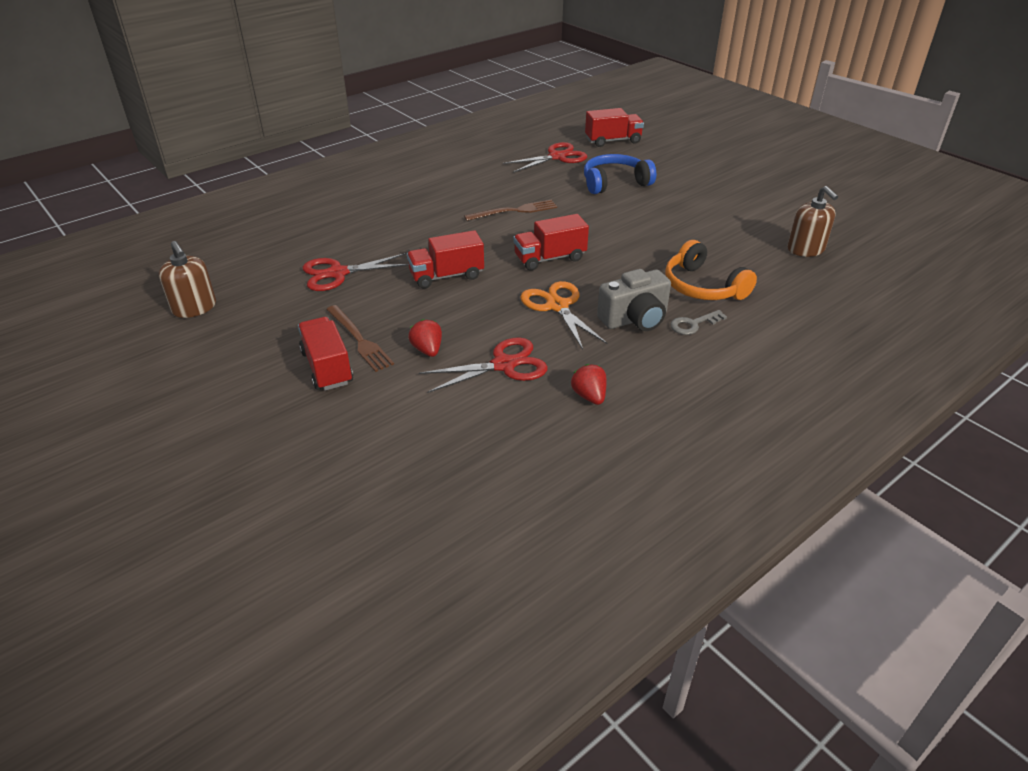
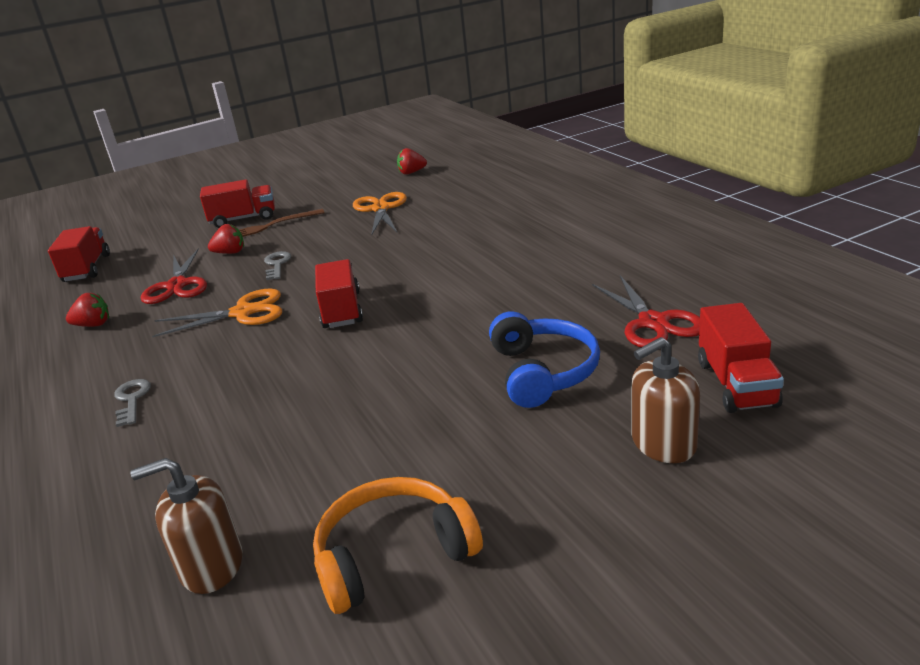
camera: 105 degrees right, 10 degrees down
(194, 308) = (361, 169): brown soap dispenser -> brown soap dispenser (663, 443)
(233, 270) = (411, 172): none -> red strawberry
(338, 273) = (380, 209): red scissors -> orange scissors
(446, 276) = (343, 255): red truck -> red truck (87, 268)
(462, 310) = (277, 264): none -> grey key
(514, 211) = (472, 288): brown fork -> none
(635, 319) = (178, 359): grey camera -> none
(702, 287) = (198, 419): orange headphones -> orange headphones (393, 555)

